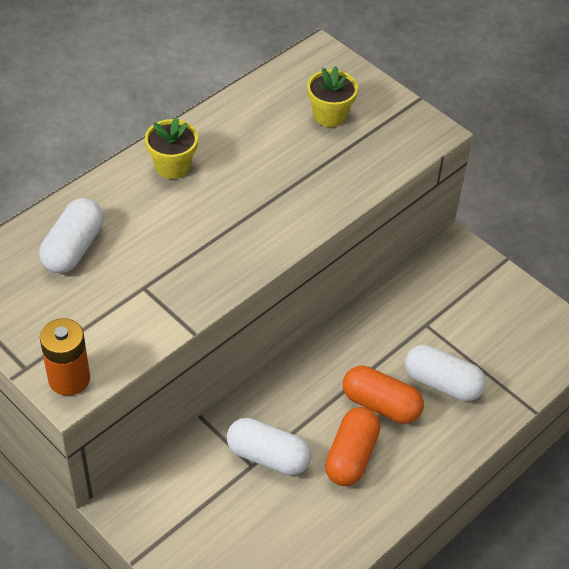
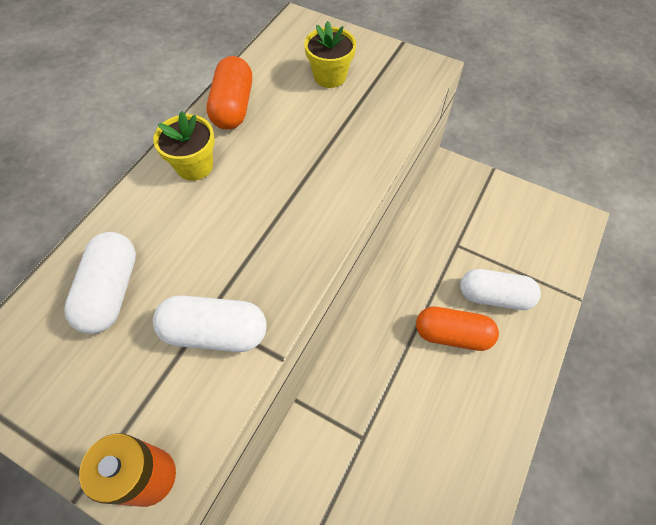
camera: 15 degrees left, 10 degrees up
(268, 456) = (374, 423): white capsule -> white capsule (215, 332)
(351, 456) = (448, 397): orange capsule -> orange capsule (233, 107)

